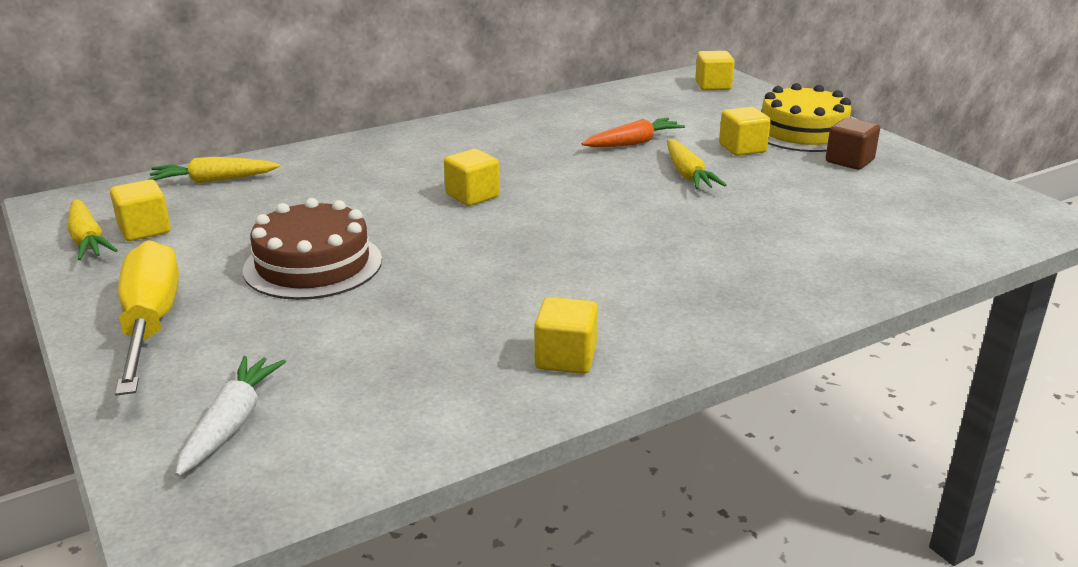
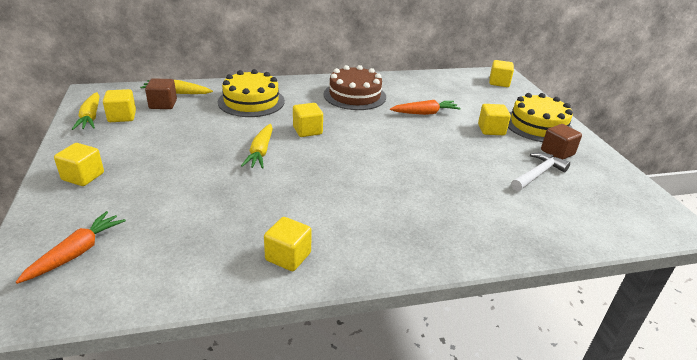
camera: 15 degrees right, 5 degrees up
(150, 324) = (83, 176): yellow screwdriver -> yellow cube
(202, 200) = (163, 104): none -> brown cube
(231, 423) = (76, 253): white carrot -> orange carrot
(313, 265) = (191, 157): brown cake -> brown cake (354, 95)
(350, 172) = (251, 101): none -> yellow cake
(687, 174) = (445, 141): yellow carrot -> yellow carrot (260, 152)
(840, 191) = (538, 174): none -> white hammer

